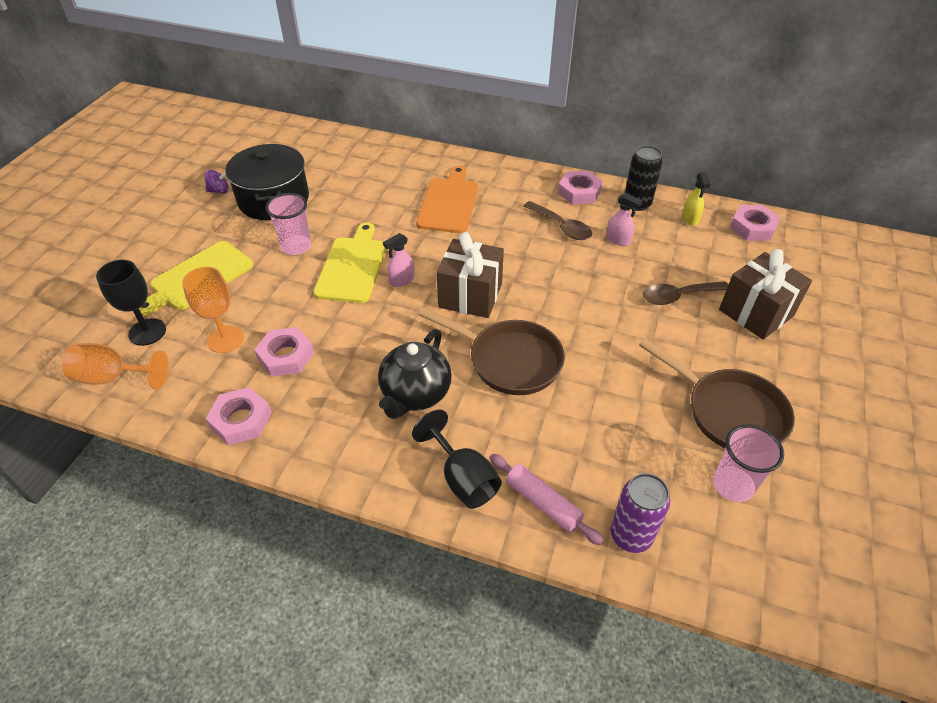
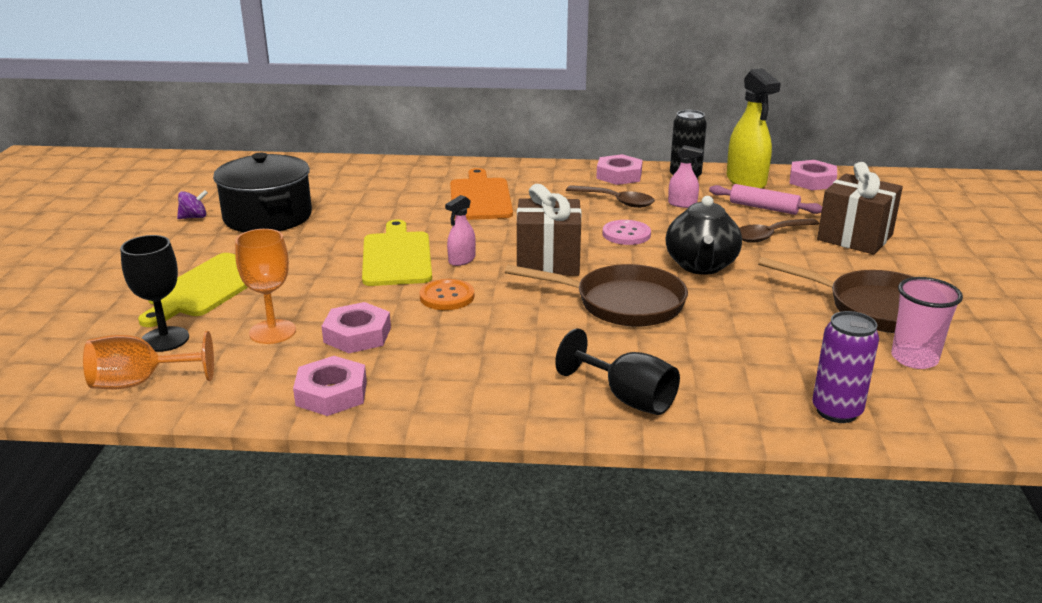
camera: 15 degrees left, 20 degrees down
(296, 246) = (318, 249): pink cup -> none
(371, 323) = (447, 296): none -> orange button
(415, 394) = (532, 343): black teapot -> black teapot (701, 266)
(543, 503) = (728, 402): pink rolling pin -> pink rolling pin (763, 208)
(551, 272) = (626, 234): none -> pink button
(690, 218) = (746, 181): yellow spray bottle -> yellow spray bottle, size x1.96

